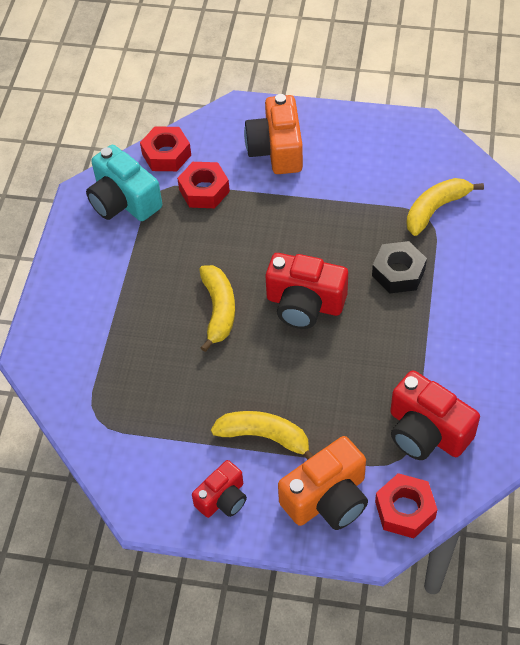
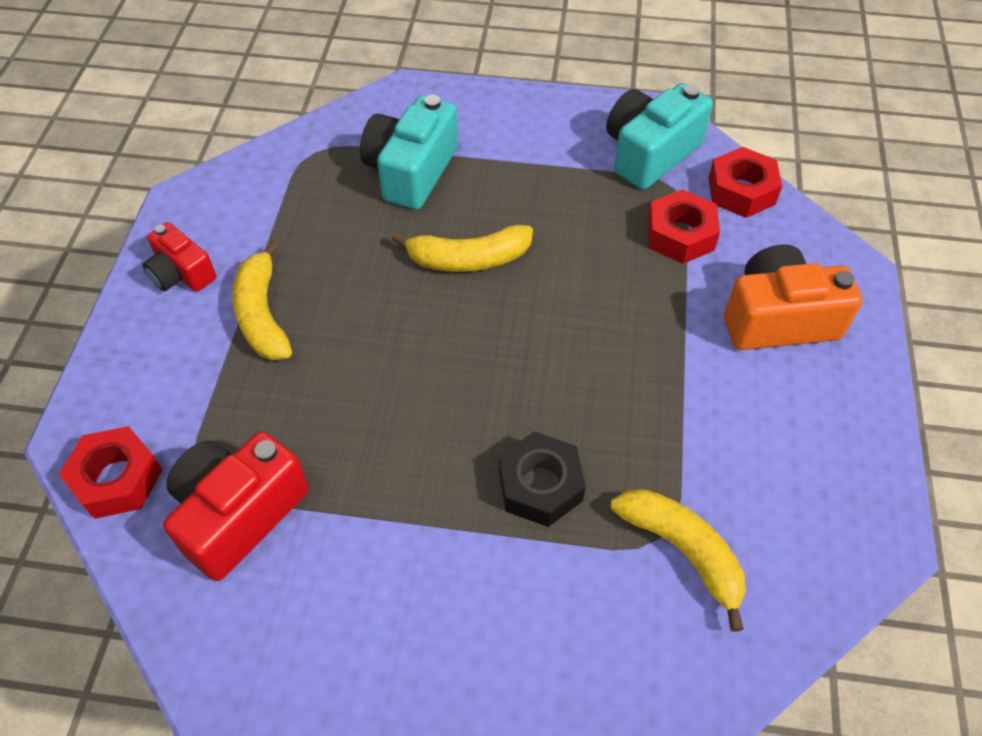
camera: 85 degrees right, 0 degrees up
(126, 348) = (411, 171): none -> turquoise camera
(265, 437) = (262, 314): yellow banana -> yellow banana turned 150 degrees clockwise
(304, 304) = (478, 357): red camera -> none
(327, 498) = (157, 385): orange camera -> none

